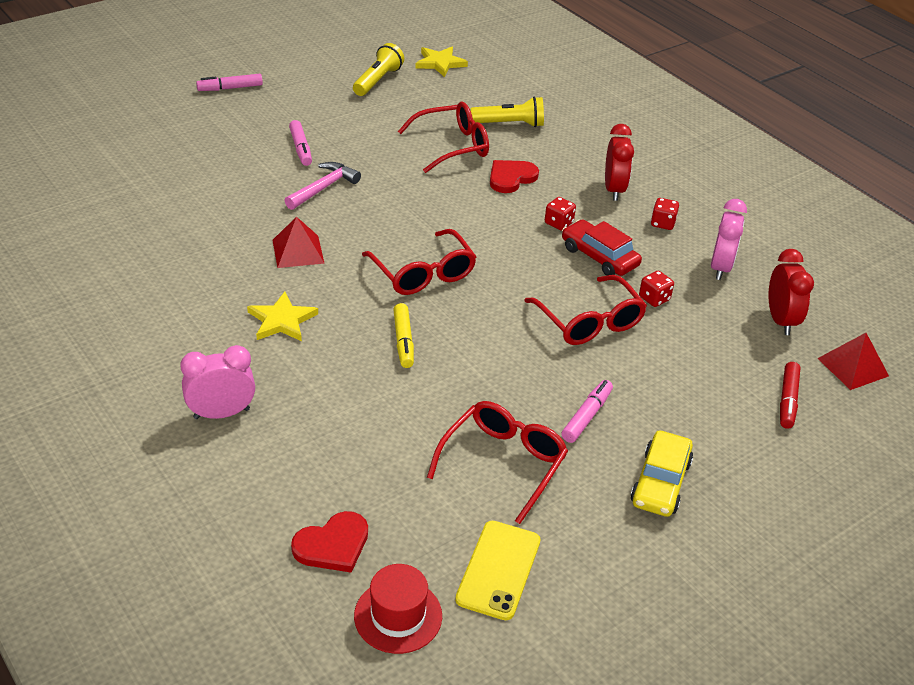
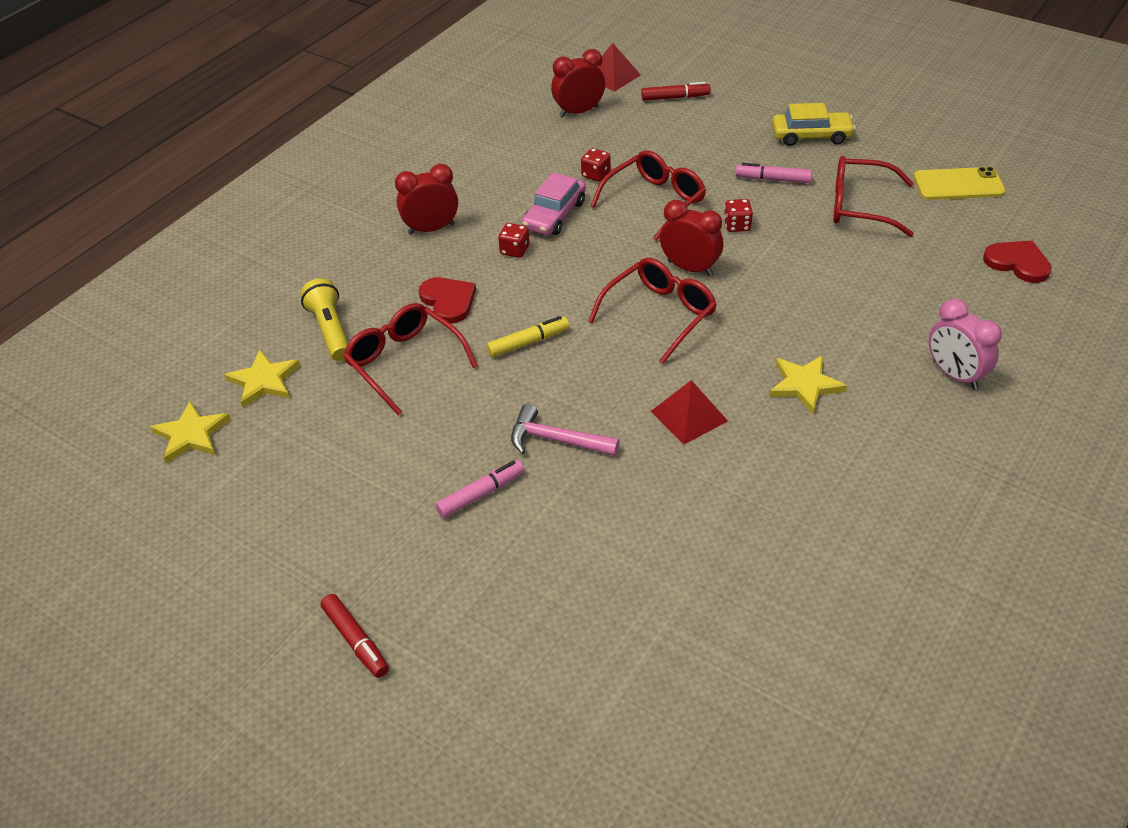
camera: 105 degrees left, 5 degrees up
(230, 88) = (356, 641): pink marker -> red marker
(378, 81) = (267, 481): yellow flashlight -> none
(398, 616) = (1040, 216): red hat -> none
(403, 341) = (767, 297): yellow marker -> yellow marker (528, 342)
(473, 92) = (264, 381): none -> yellow star
(474, 310) = (690, 268): none -> red clock
(511, 178) = (448, 301): red heart -> red heart turned 150 degrees counterclockwise
(599, 257) = (554, 215): red car -> pink car
(662, 223) = (474, 190): red dice -> red dice (737, 226)
(720, 267) = (524, 149): pink clock -> none

